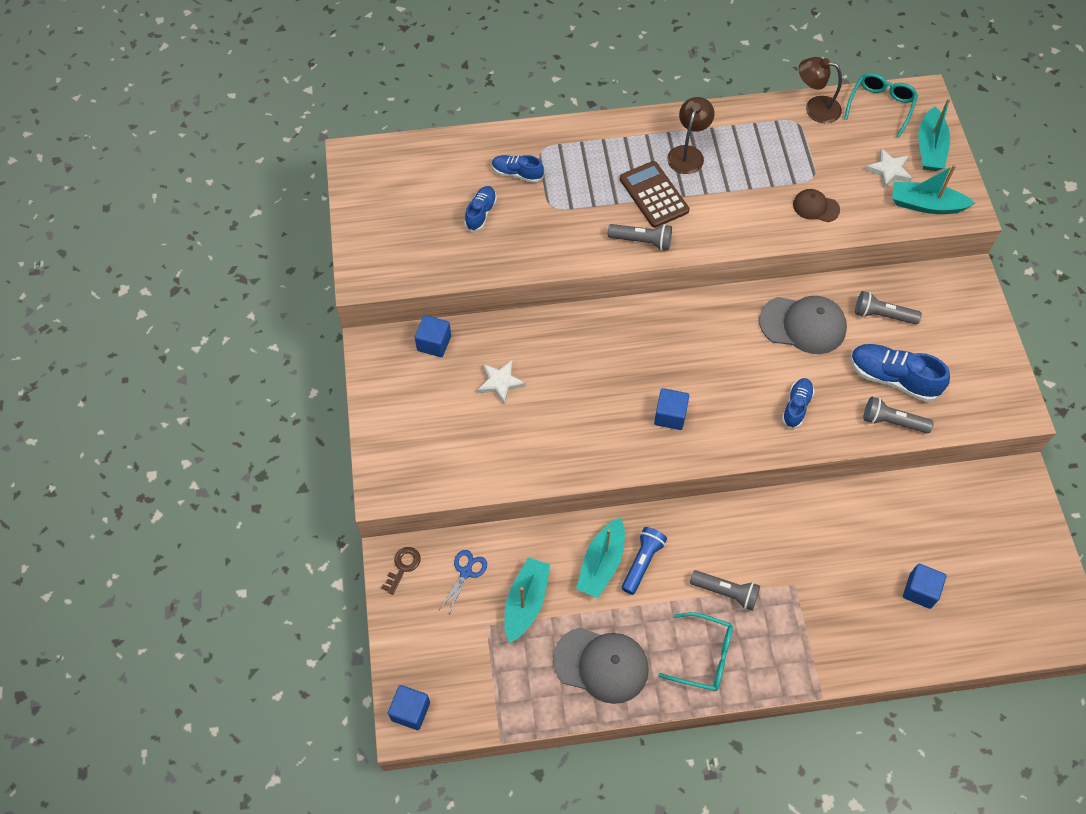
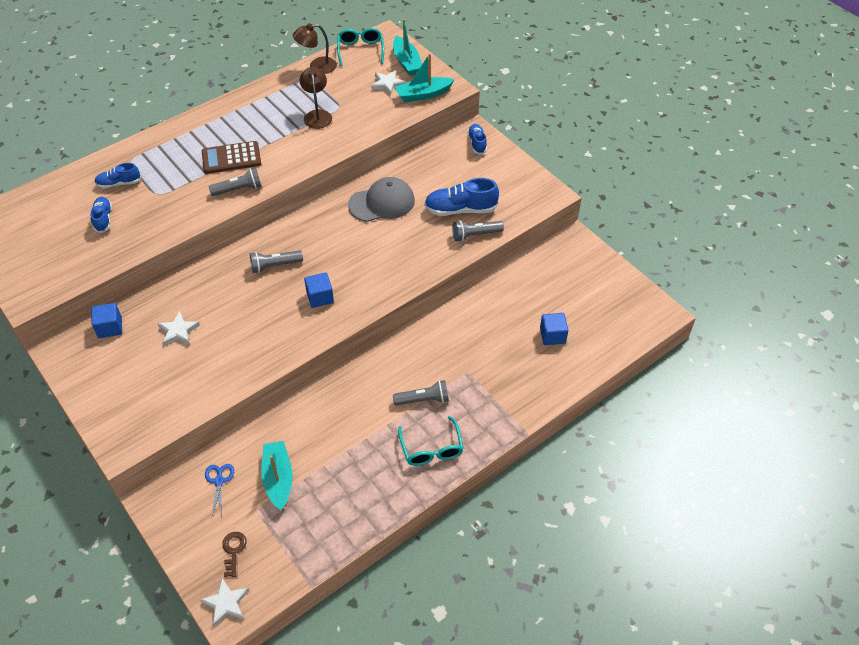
camera: 30 degrees left, 10 degrees down
(403, 567) = (165, 502): brown key -> brown key (234, 551)
(410, 711) = (226, 603): blue cube -> white star
(601, 563) = (322, 424): turquoise boat -> none
(601, 664) = (359, 492): grey cap -> none
(642, 562) = (352, 409): blue flashlight -> none
(653, 195) = (231, 158): brown calculator -> brown calculator turned 45 degrees counterclockwise
(688, 153) = (242, 124): brown lamp -> brown lamp (317, 115)
(704, 656) = (431, 449): turquoise glasses -> turquoise glasses turned 90 degrees clockwise
(796, 406) = (406, 253): blue shoe -> blue shoe (477, 143)
(815, 207) = (351, 123): brown cap -> none
(882, 315) = (432, 175): grey flashlight -> grey flashlight (275, 265)

